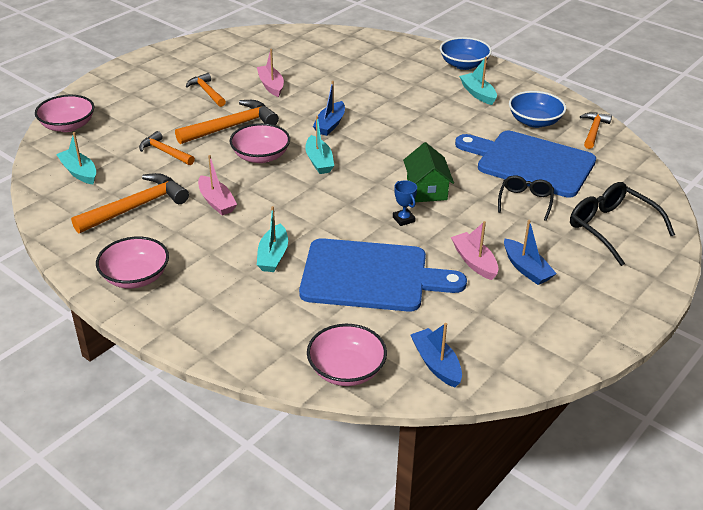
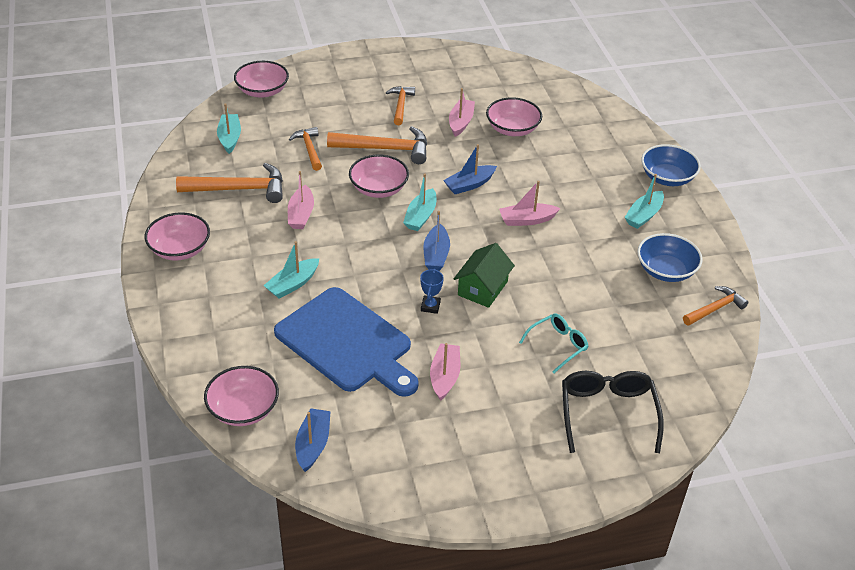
camera: 35 degrees right, 5 degrees up
(316, 75) = (512, 129): none -> pink bowl
(402, 130) = (527, 220): none -> pink boat
(478, 94) = (643, 215): turquoise boat -> turquoise boat turned 150 degrees counterclockwise
(525, 201) = (558, 345): black glasses -> turquoise glasses
(526, 269) = (482, 407): blue boat -> blue boat (436, 254)
(530, 163) = (609, 310): blue cutting board -> none

